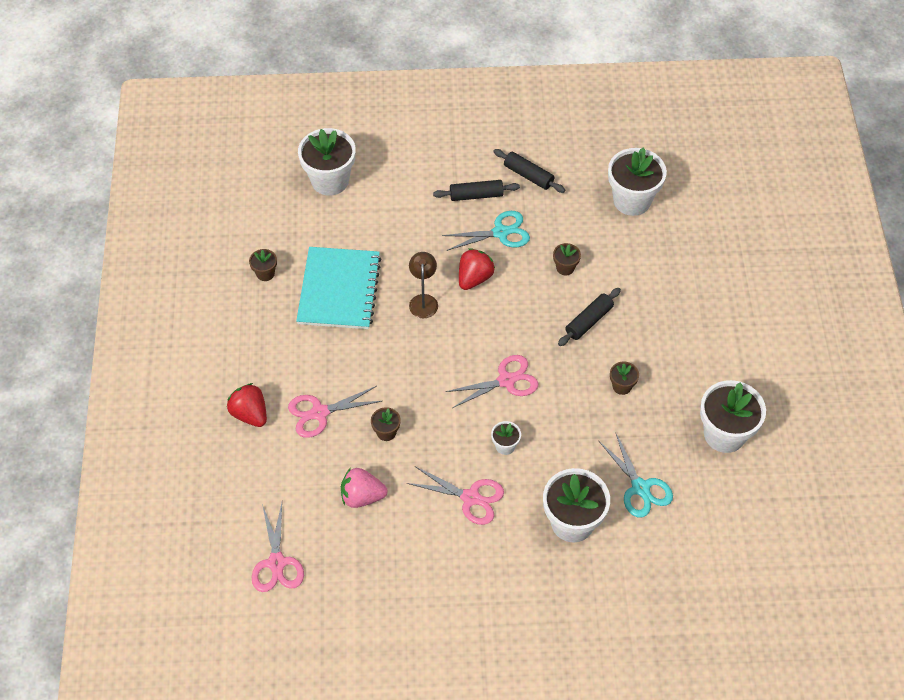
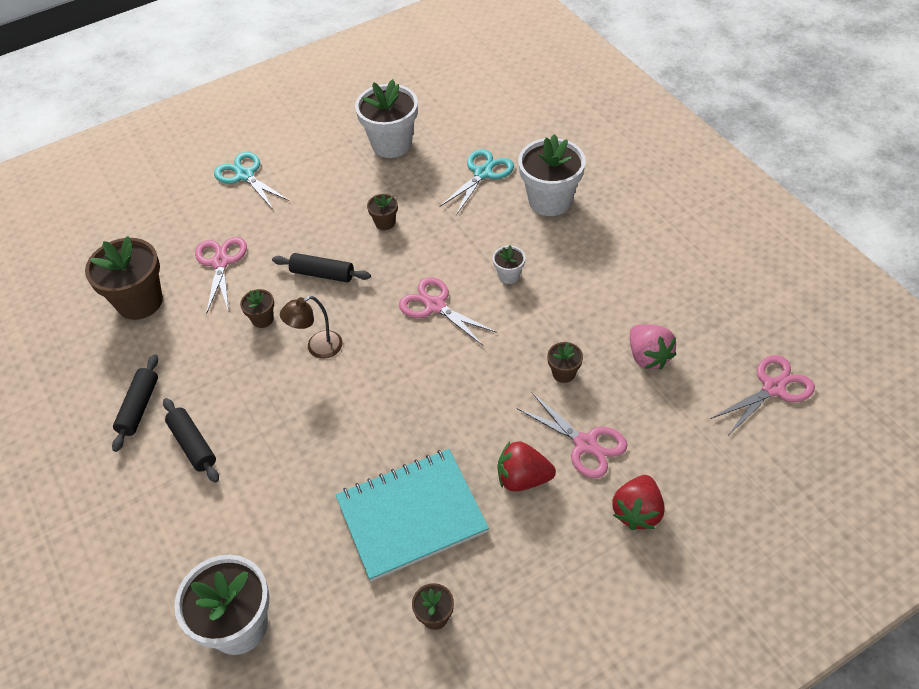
camera: 115 degrees left, 5 degrees down
(423, 301) = (377, 422): brown lamp -> brown lamp (317, 348)
(470, 498) = (582, 276): pink scissors -> pink scissors (221, 262)
(474, 278) = (319, 390): red strawberry -> red strawberry (523, 478)
(500, 232) = (240, 395): turquoise scissors -> turquoise scissors (245, 175)
(632, 200) = (140, 302): white flower pot -> brown flower pot

